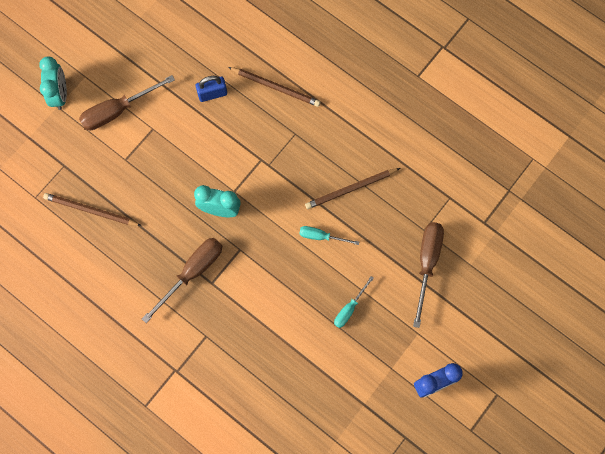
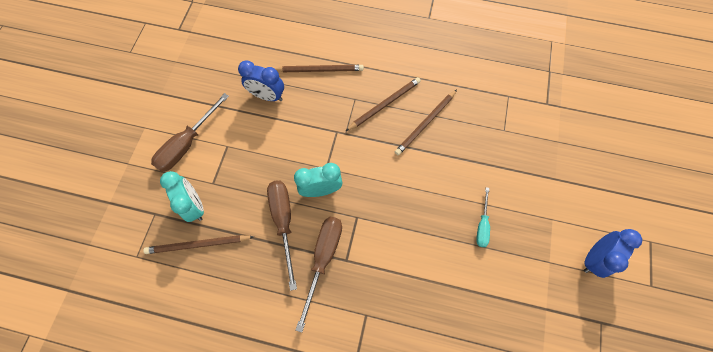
camera: 25 degrees left, 5 degrees down
(60, 94) = (126, 152): turquoise clock -> turquoise clock (195, 205)
(212, 94) = (267, 96): blue padlock -> blue clock
(321, 152) = (384, 104): none -> brown pencil
(321, 236) = (422, 173): turquoise screwdriver -> none
(427, 263) = (523, 156): brown screwdriver -> brown screwdriver (284, 222)

